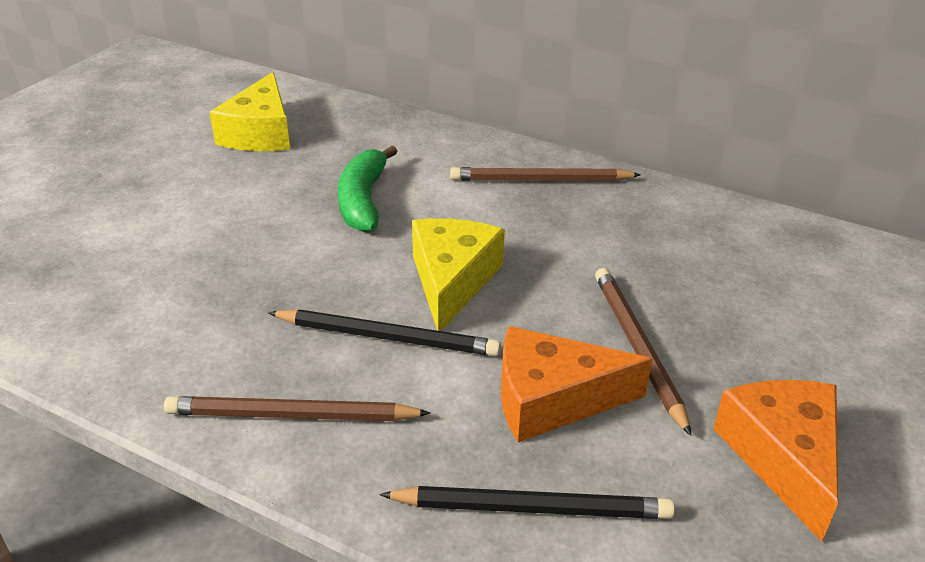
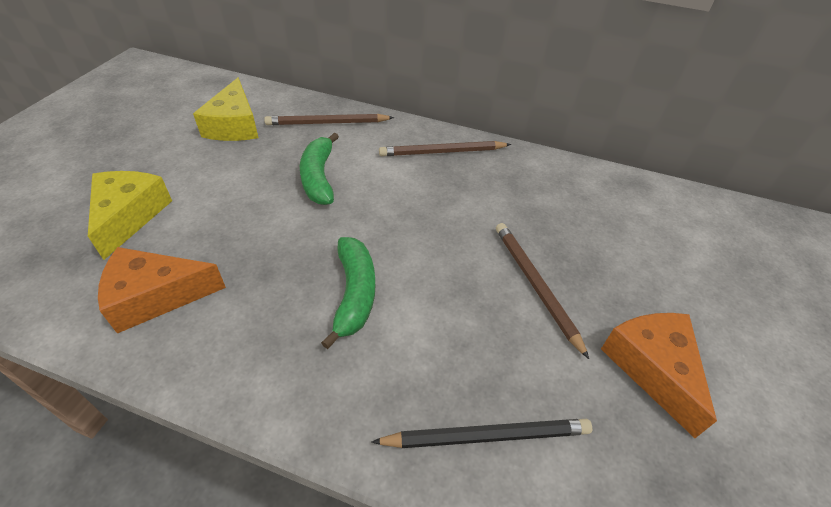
camera: 10 degrees left, 10 degrees up
(292, 415) = (291, 373): brown pencil -> brown pencil (327, 123)
(387, 337) = (354, 293): black pencil -> green banana
(452, 281) = (394, 240): yellow cheese -> yellow cheese (129, 216)
(552, 400) = (484, 336): orange cheese -> orange cheese (156, 296)

